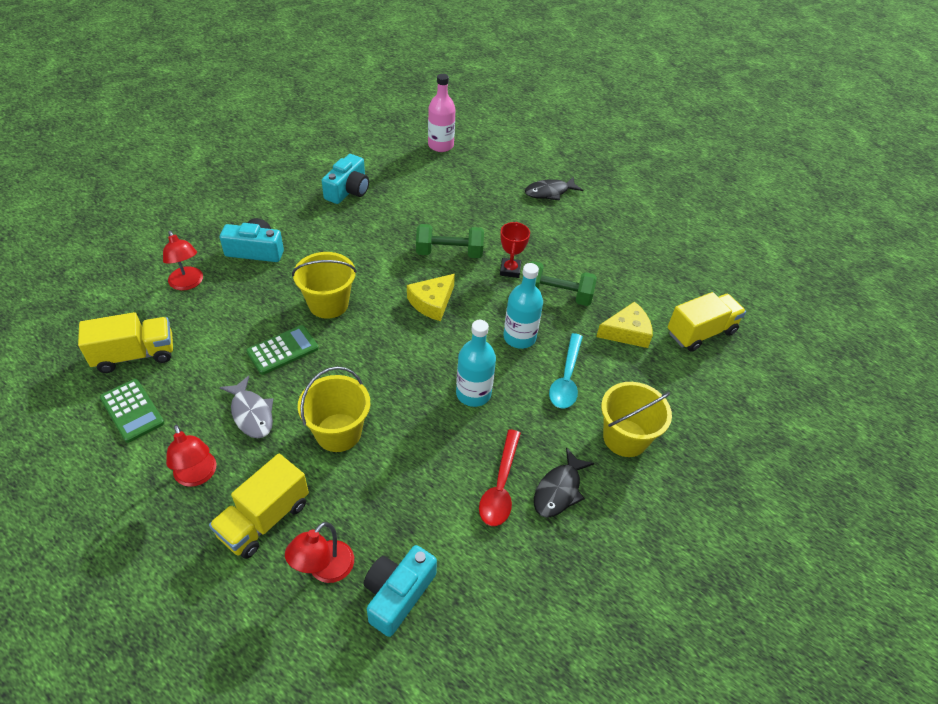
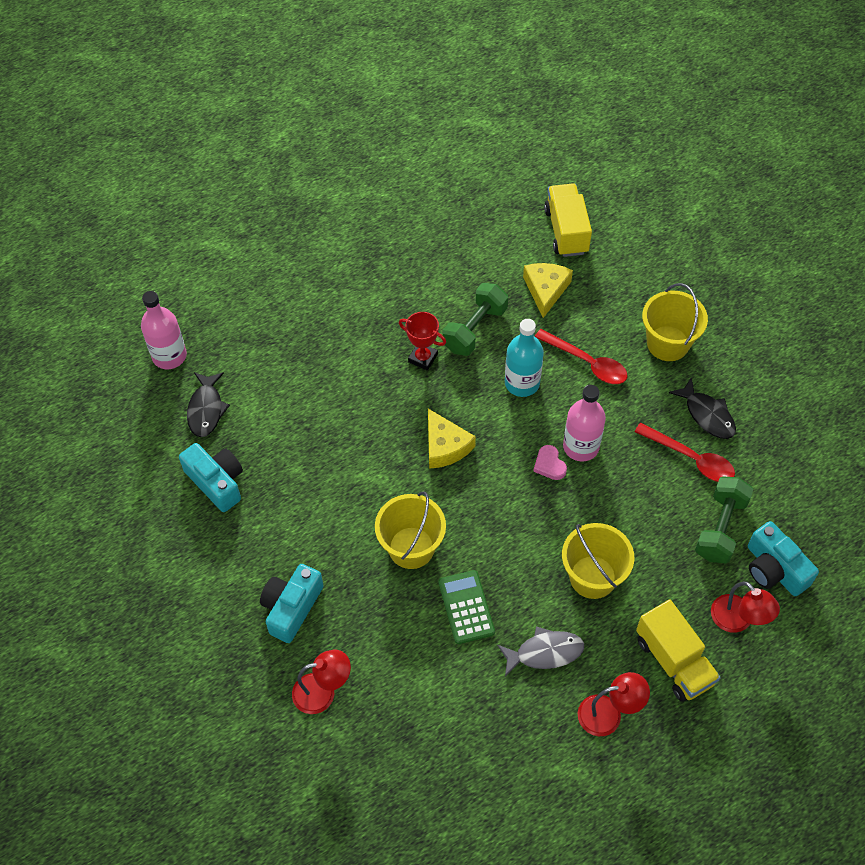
camera: 65 degrees left, 10 degrees up
(132, 411) = (505, 770): green calculator -> none
(135, 355) = (422, 761): yellow truck -> none
(444, 375) = (549, 465): none -> pink heart
(449, 253) = (373, 407): green dumbbell -> green dumbbell (720, 528)
(473, 393) = (581, 447): turquoise bottle -> pink bottle
(549, 192) = (309, 275): black fish -> black fish (206, 409)
(566, 378) = (587, 363): turquoise spoon -> red spoon

